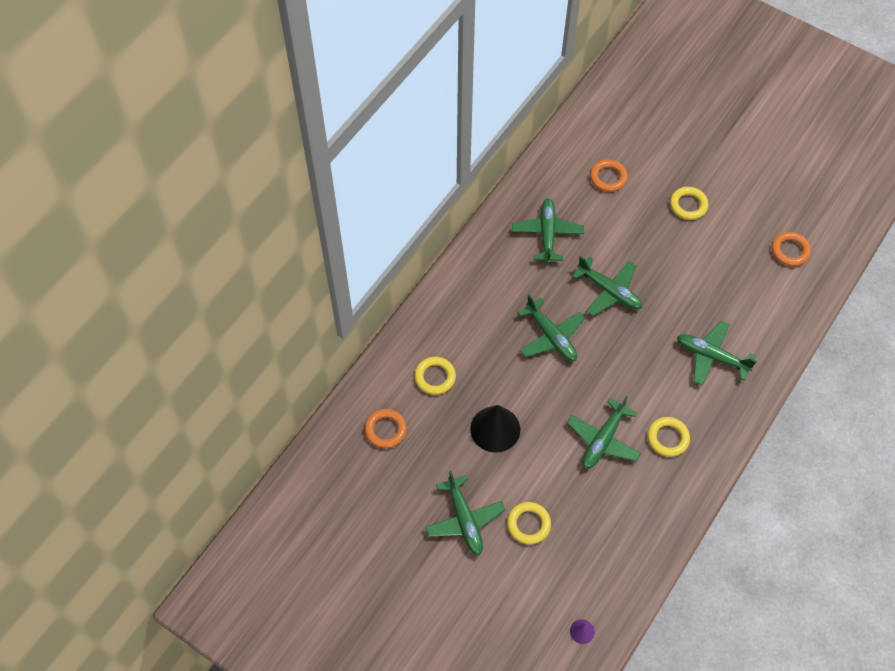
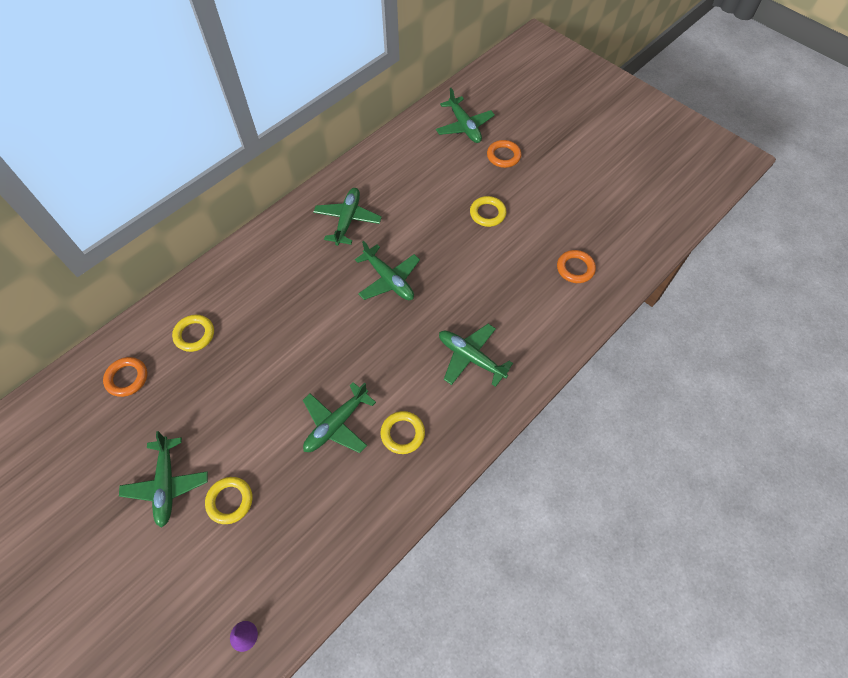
camera: 10 degrees right, 0 degrees up
(495, 429) = (233, 395): black cone -> none
(551, 336) = (319, 313): green plane -> green plane (464, 126)
(608, 178) = (420, 180): orange ring -> orange ring (503, 156)

